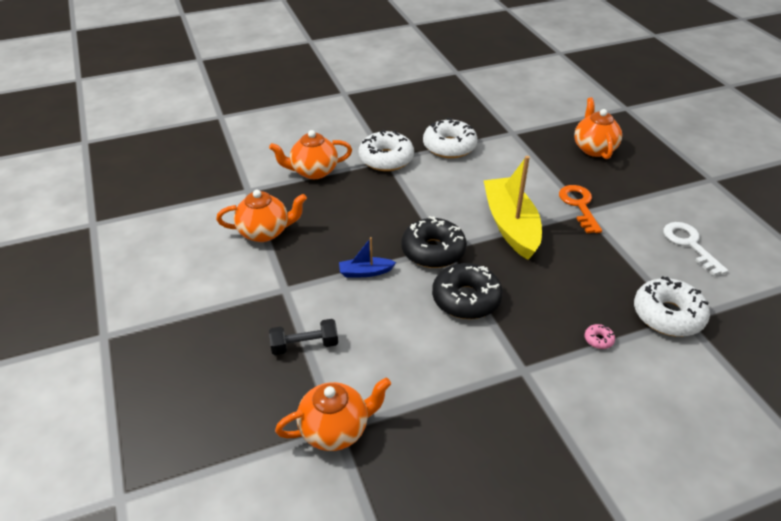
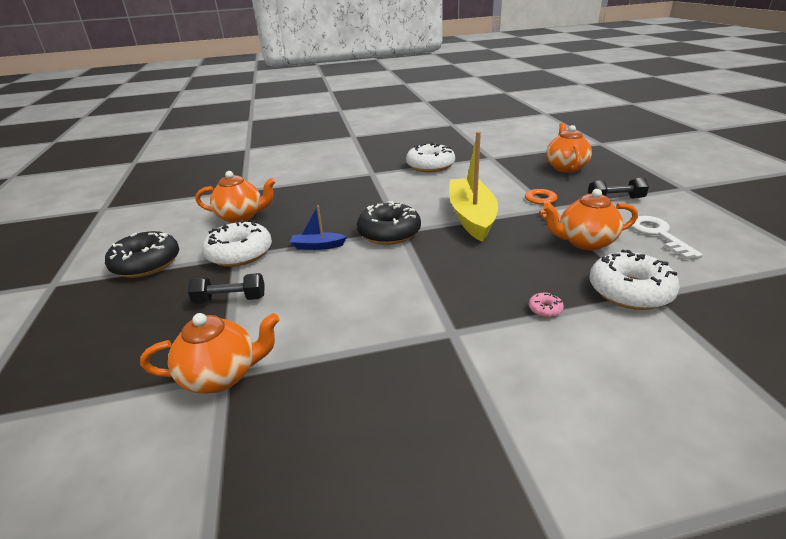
camera: 10 degrees right, 10 degrees down
(313, 171) = (304, 180): orange teapot -> orange teapot (585, 242)
(386, 159) = (371, 173): white donut -> white donut (240, 253)
(466, 299) = (409, 269): black donut -> black donut (146, 263)
(647, 197) = (615, 199): none -> black dumbbell

